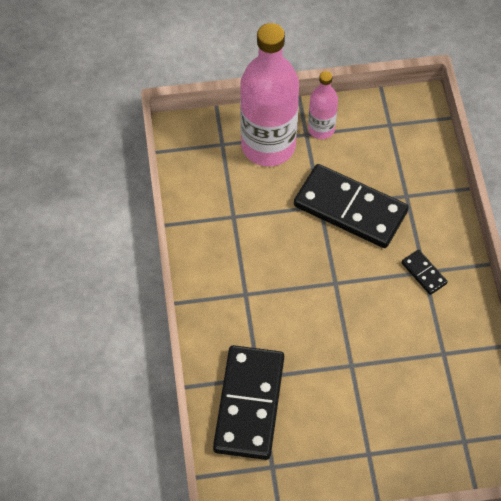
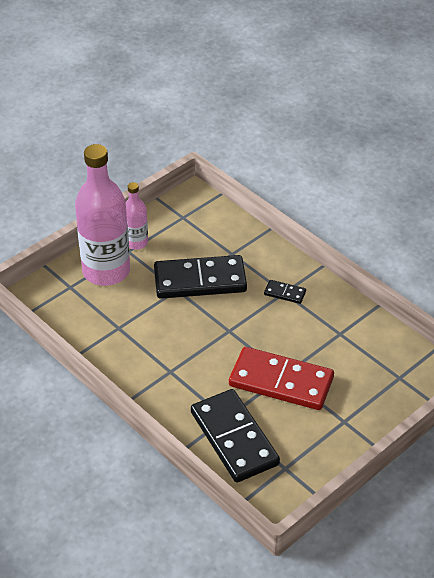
camera: 35 degrees left, 15 degrees down
(341, 371) = (281, 382): none -> red domino

